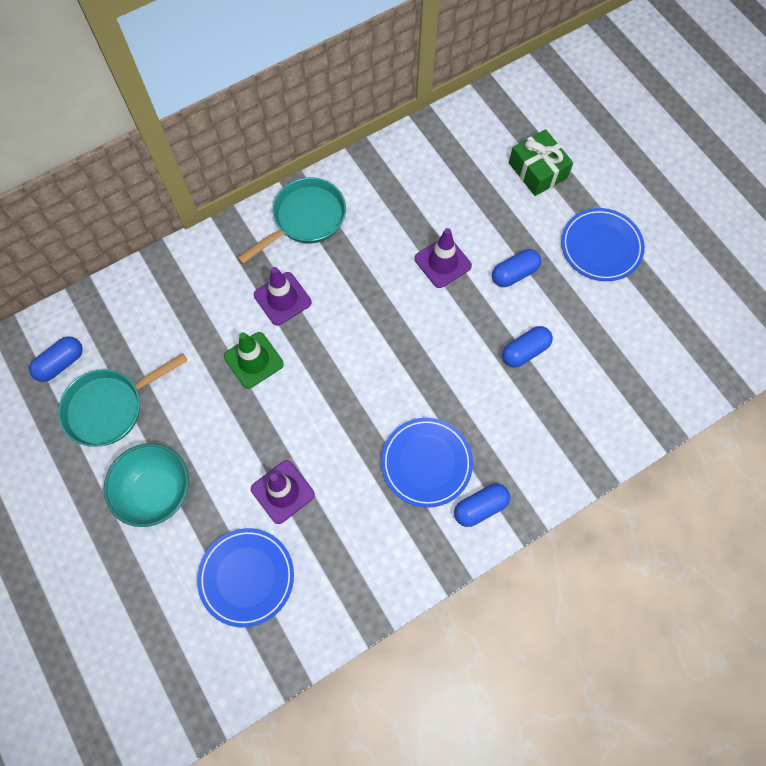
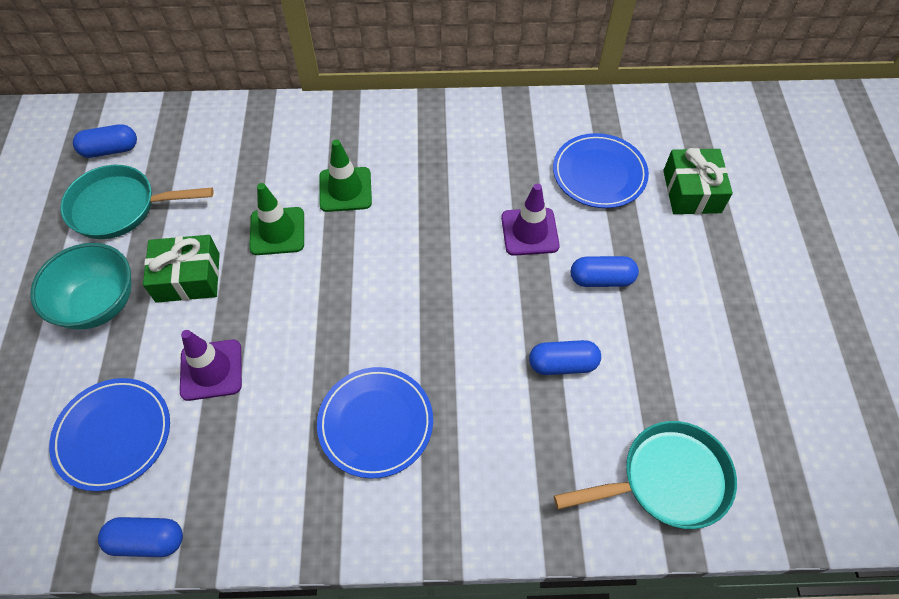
camera: 30 degrees right, 10 degrees down
(211, 433) = (188, 277): none -> green gift
(282, 298) = (345, 189): purple traffic cone -> green traffic cone
(305, 219) = (418, 130): turquoise pan -> turquoise pan (667, 480)
(480, 507) = (402, 505): blue capsule -> blue capsule (147, 540)
(601, 247) = (720, 299): blue plate -> blue plate (599, 174)

